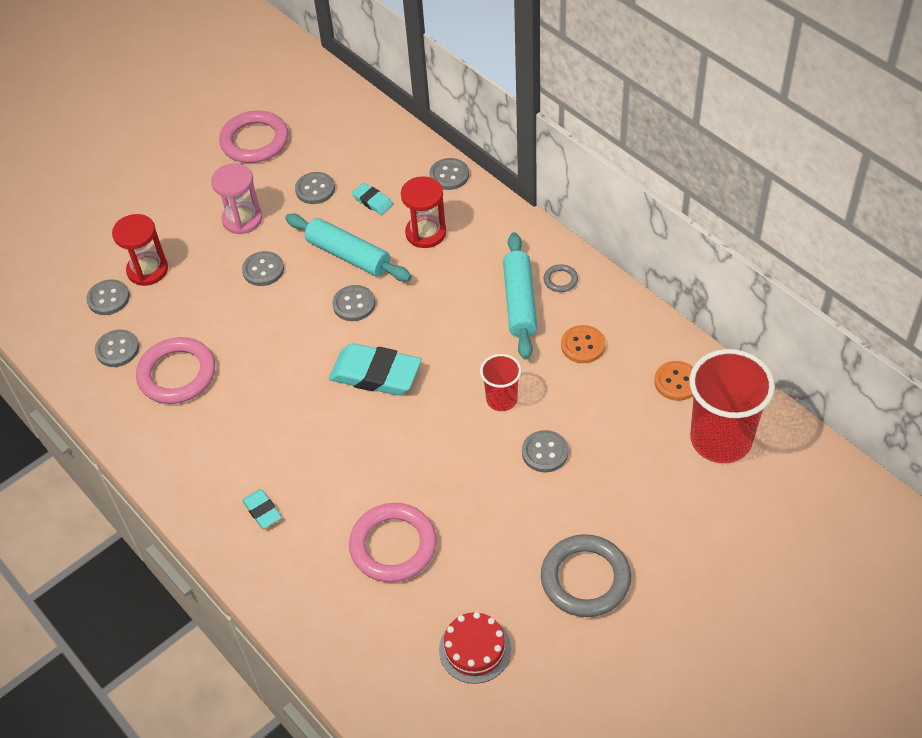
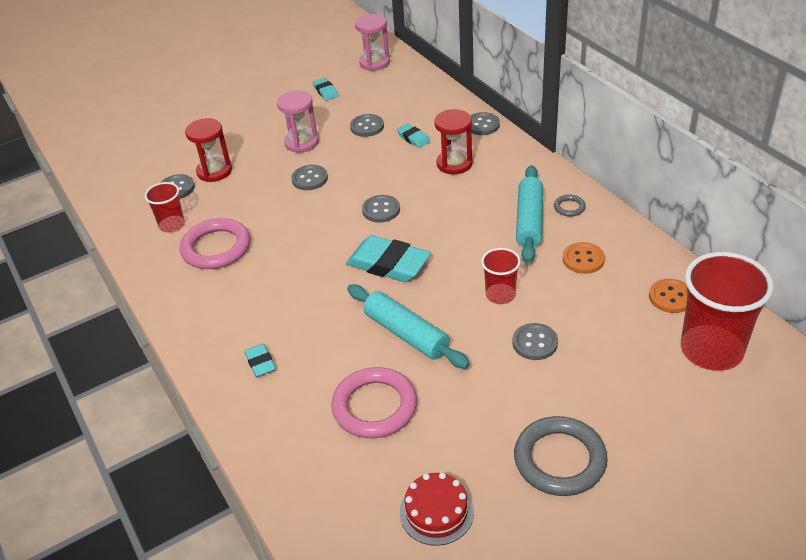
camera: 10 degrees right, 10 degrees down
(117, 349) = (172, 225): grey button -> red cup
(254, 141) = (325, 91): pink ring -> turquoise eraser
(305, 92) = (374, 63): none -> pink hourglass
(348, 255) = (384, 174): turquoise rolling pin -> turquoise rolling pin (406, 334)

